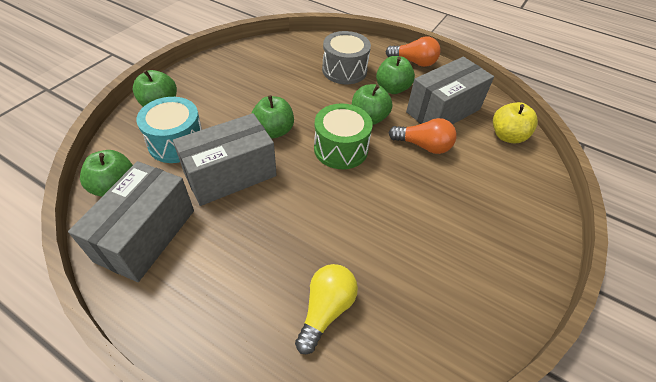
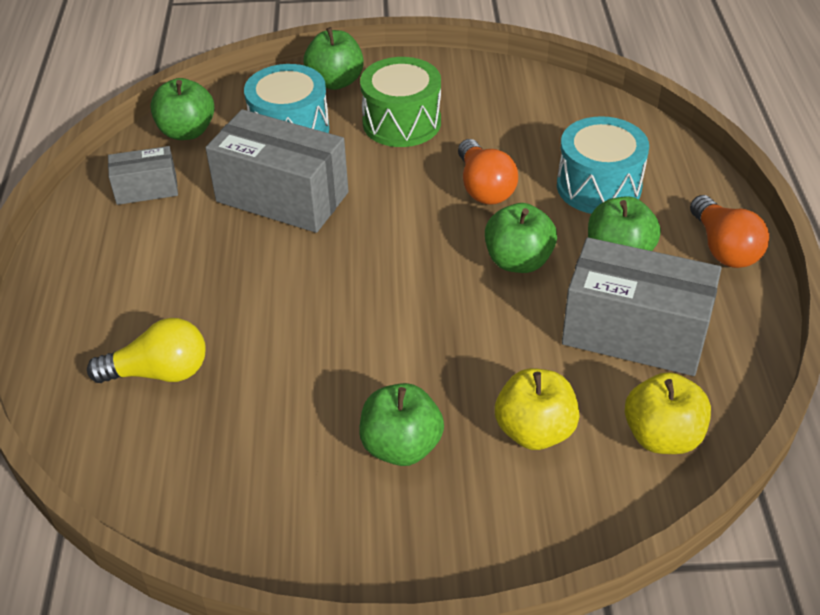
camera: 60 degrees right, 5 degrees down
(146, 235) = (146, 189): grey box -> grey box, size x0.53
(274, 131) = (391, 190): green apple -> green apple (401, 446)
(341, 149) = (423, 264): green drum -> green drum (401, 122)
(344, 70) = (598, 186): grey drum -> turquoise drum
(423, 146) = (522, 343): orange light bulb -> orange light bulb (484, 187)
(481, 171) = (535, 431): none -> yellow apple

